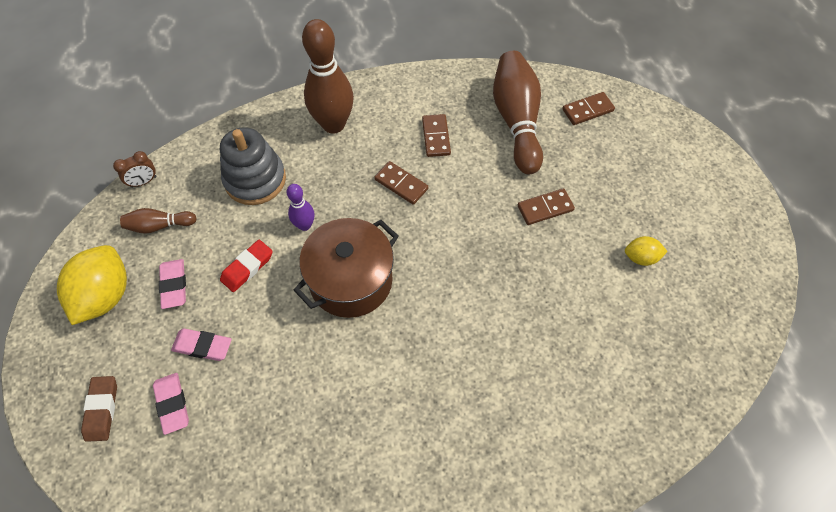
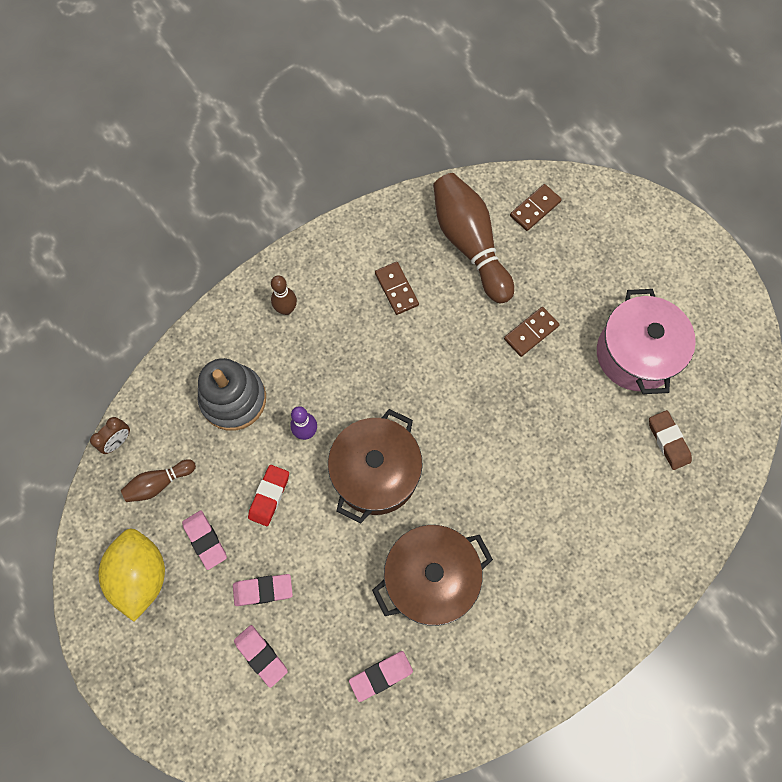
camera: 20 degrees left, 10 degrees up
(102, 409) = (196, 686): brown eraser -> brown eraser (668, 441)
(274, 466) = (381, 675): none -> pink eraser
(333, 124) = (286, 309): brown bowling pin -> brown bowling pin, size x0.49
(361, 391) = (430, 578): none -> brown pot
(401, 184) = (383, 354): brown domino -> none
(641, 257) = (635, 354): yellow lemon -> pink pot

